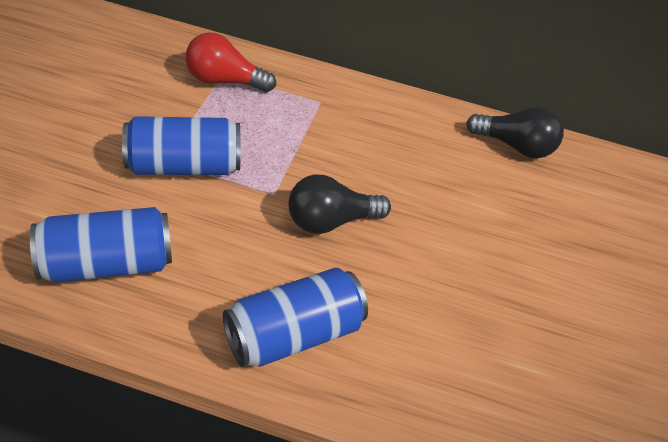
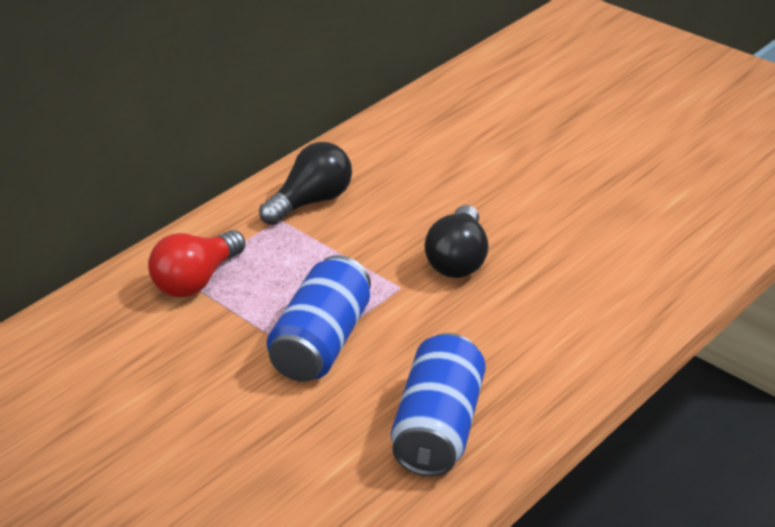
camera: 55 degrees left, 10 degrees down
(293, 334) = (586, 320): blue can -> none
(515, 146) = (422, 116): black light bulb -> black light bulb (312, 201)

